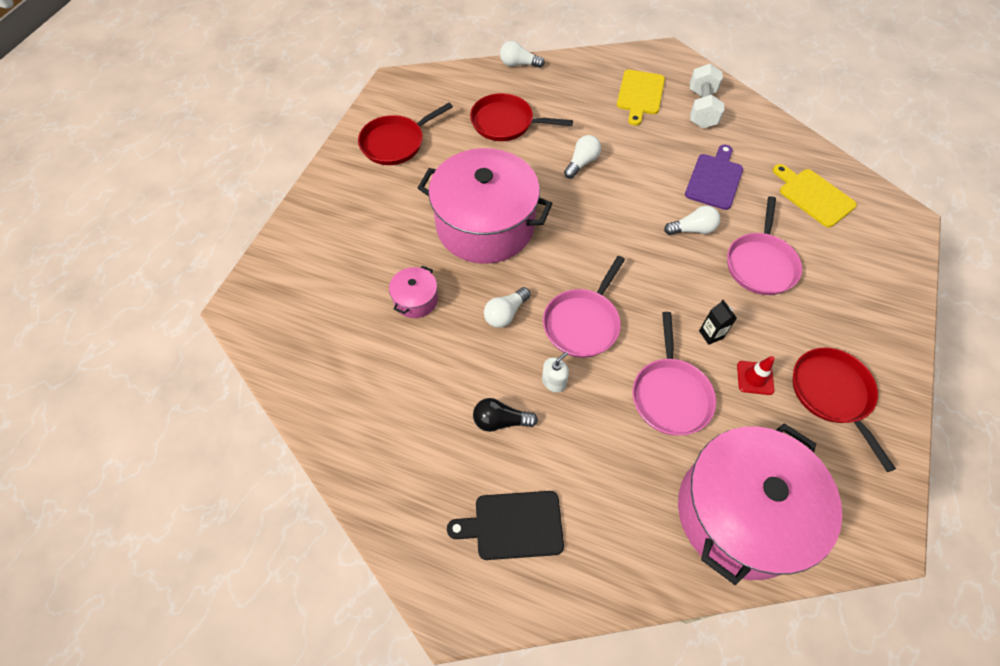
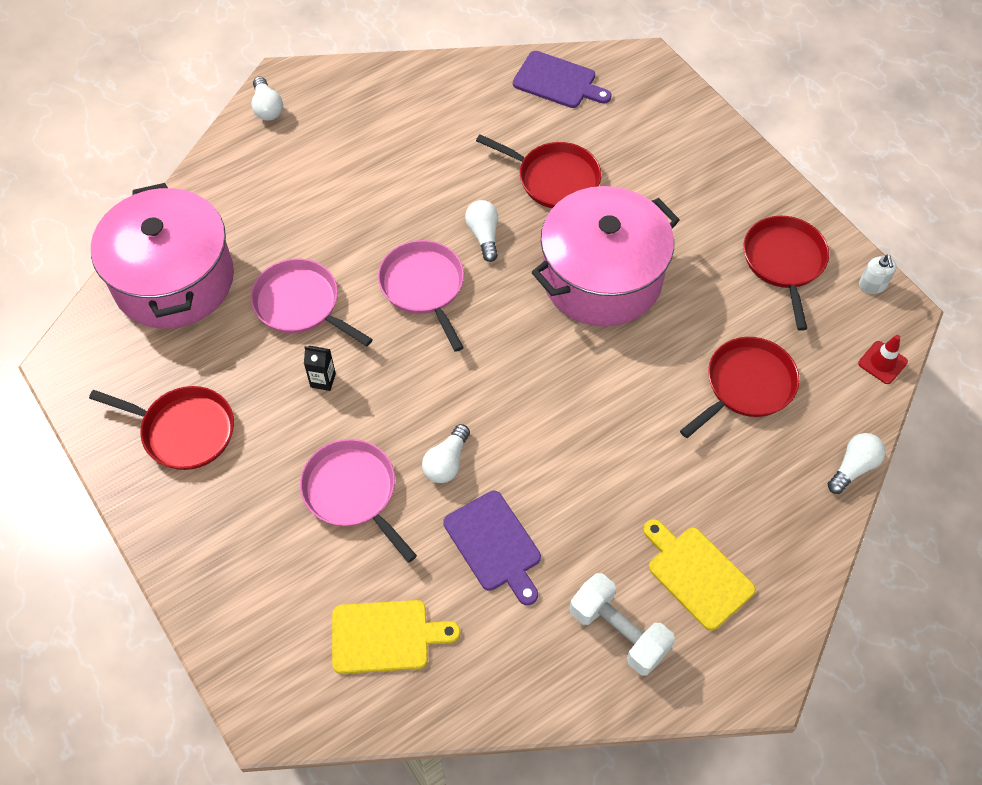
camera: 125 degrees right, 0 degrees up
(302, 357) = (558, 81): none -> purple cutting board
(415, 300) = (554, 179): pink pot -> red pan
(500, 421) = (387, 175): black light bulb -> none
(513, 525) = (303, 139): black cutting board -> none
(554, 381) = (388, 230): white soap dispenser -> white soap dispenser (872, 285)
(581, 163) = (624, 422): white light bulb -> white light bulb (267, 108)
(755, 378) = (254, 381): red traffic cone -> red traffic cone (882, 362)

